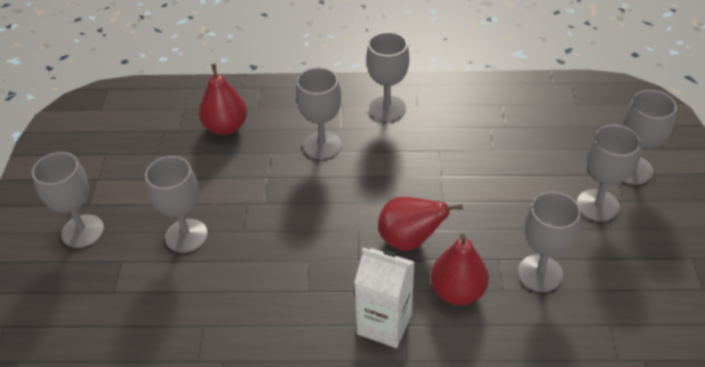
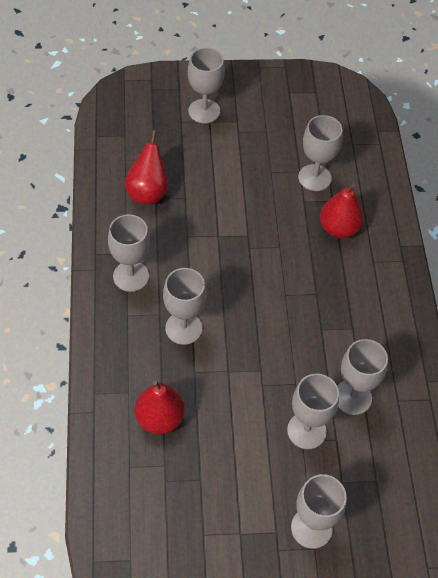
camera: 100 degrees left, 10 degrees up
(384, 324) = (375, 274): white carton -> none
(409, 240) = (292, 258): red pear -> red pear (147, 193)
(597, 205) = (244, 137): grey goblet -> grey goblet (352, 397)

